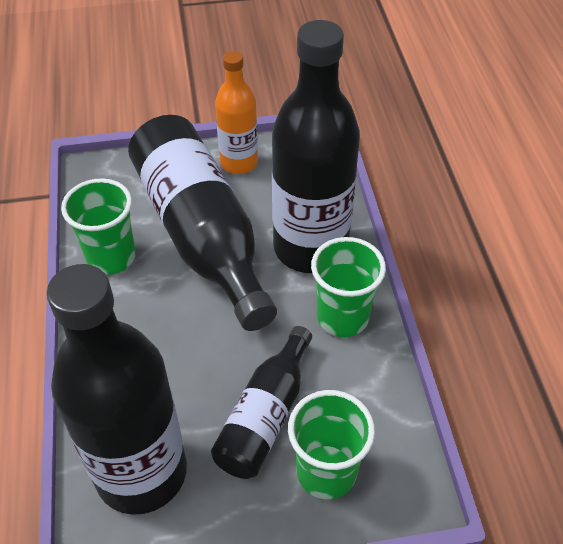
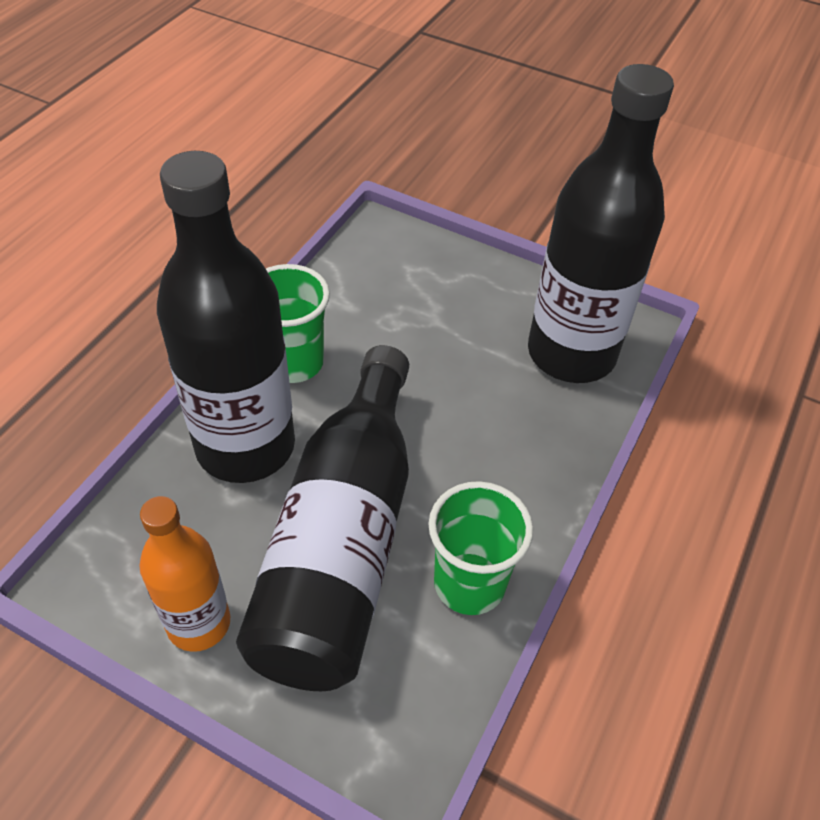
camera: 145 degrees left, 0 degrees up
(265, 416) = (438, 332): black bottle -> none
(326, 472) = (426, 274): green cup -> none

